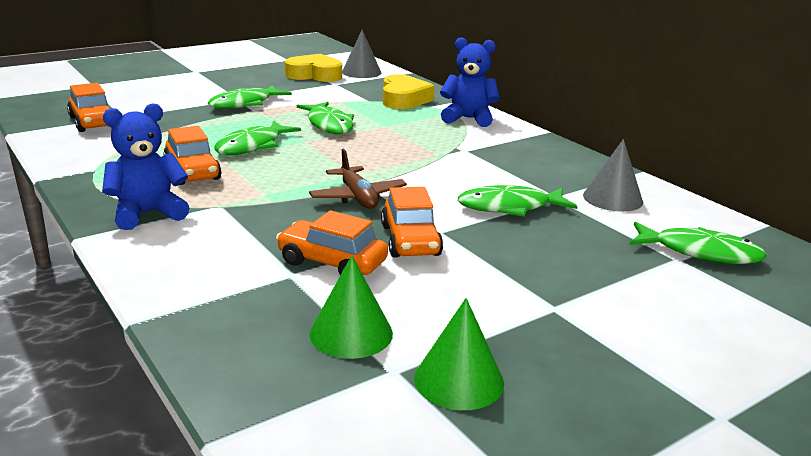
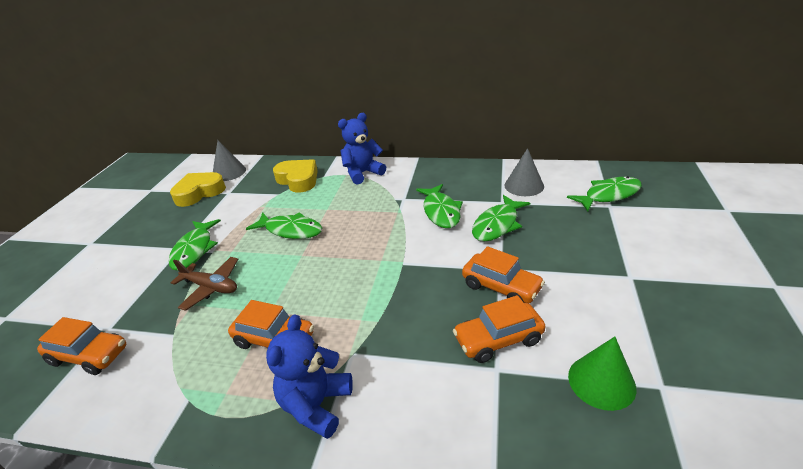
camera: 40 degrees left, 10 degrees up
(252, 146) = (273, 284): green fish -> green fish (441, 212)
(357, 197) = (416, 277): brown plane -> brown plane (211, 287)
(459, 380) = (689, 362): green cone -> none

